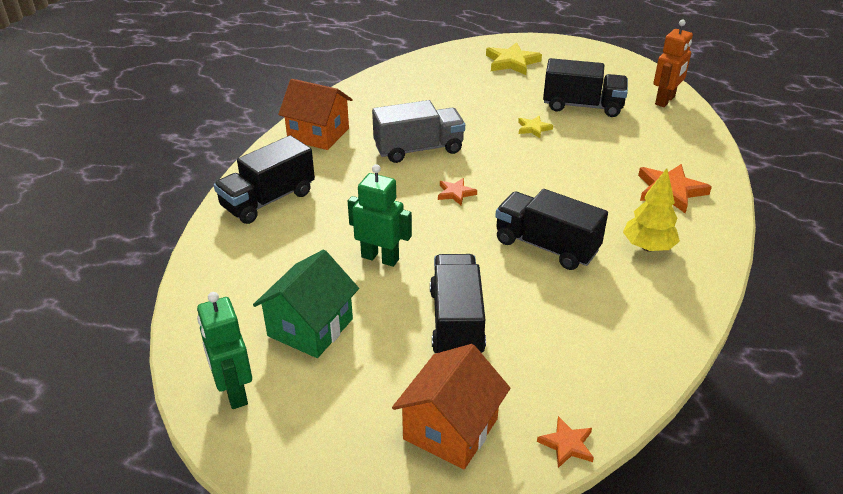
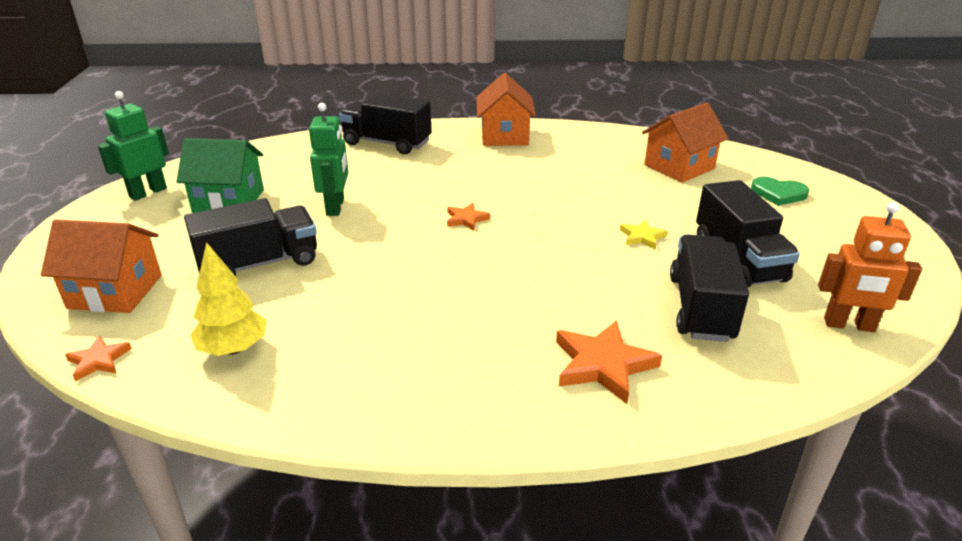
camera: 65 degrees right, 5 degrees down
(418, 149) = (527, 184): grey truck -> none
(445, 80) = (679, 167): none -> orange house
(511, 62) = (778, 193): yellow star -> green heart
(546, 246) = (410, 290): black truck -> black truck (701, 308)
(648, 247) = (456, 364): yellow tree -> yellow tree (233, 349)

